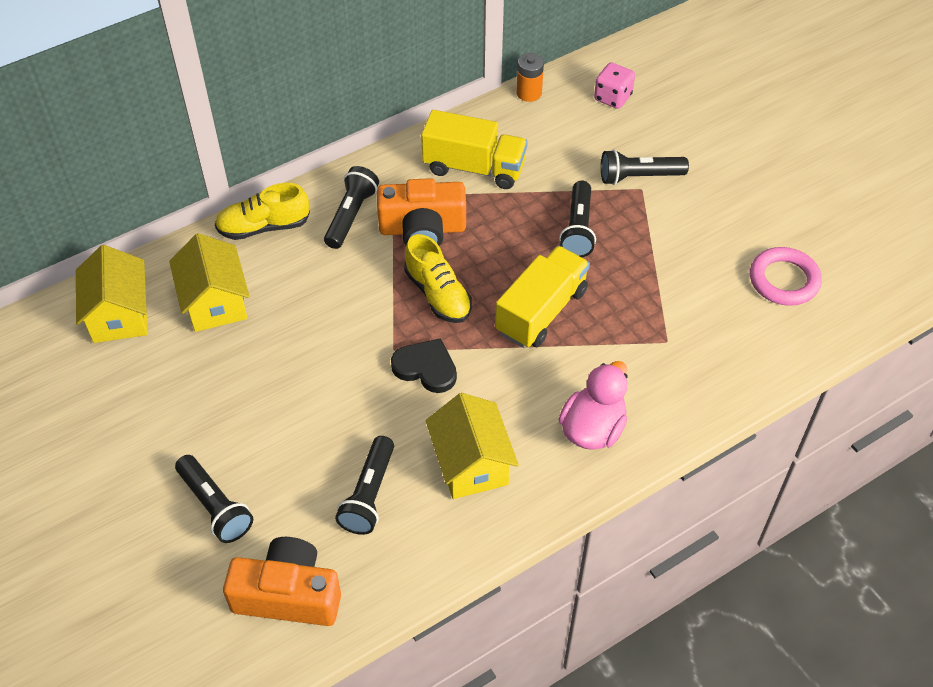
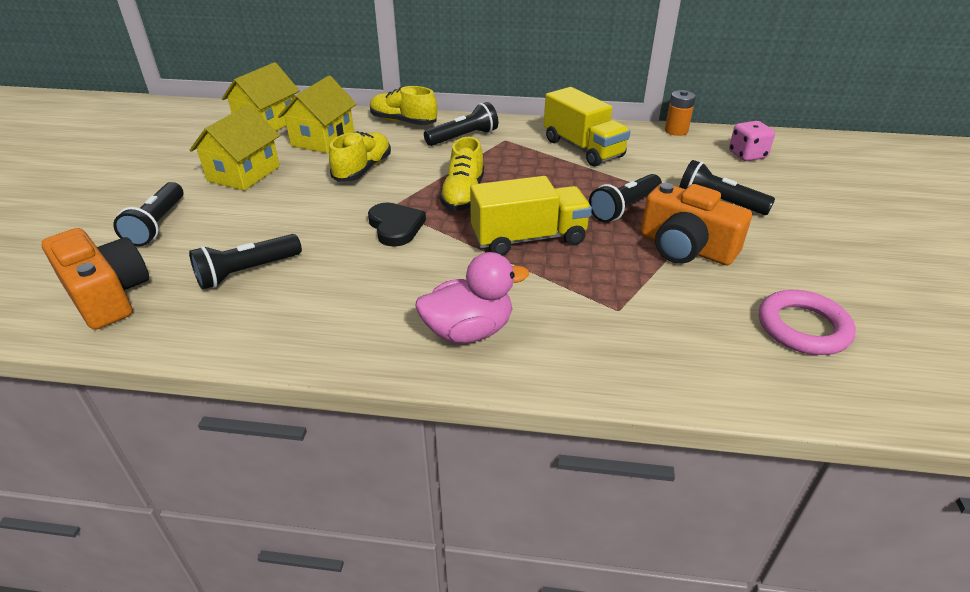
camera: 40 degrees right, 15 degrees down
(311, 319) = (363, 169): none -> yellow shoe
(422, 229) = (501, 161): orange camera -> orange camera (685, 247)
(471, 464) = (340, 296): yellow house -> yellow house (244, 173)

